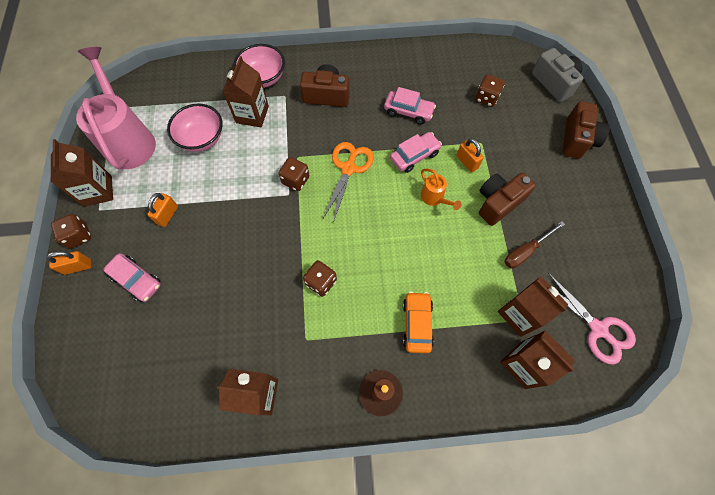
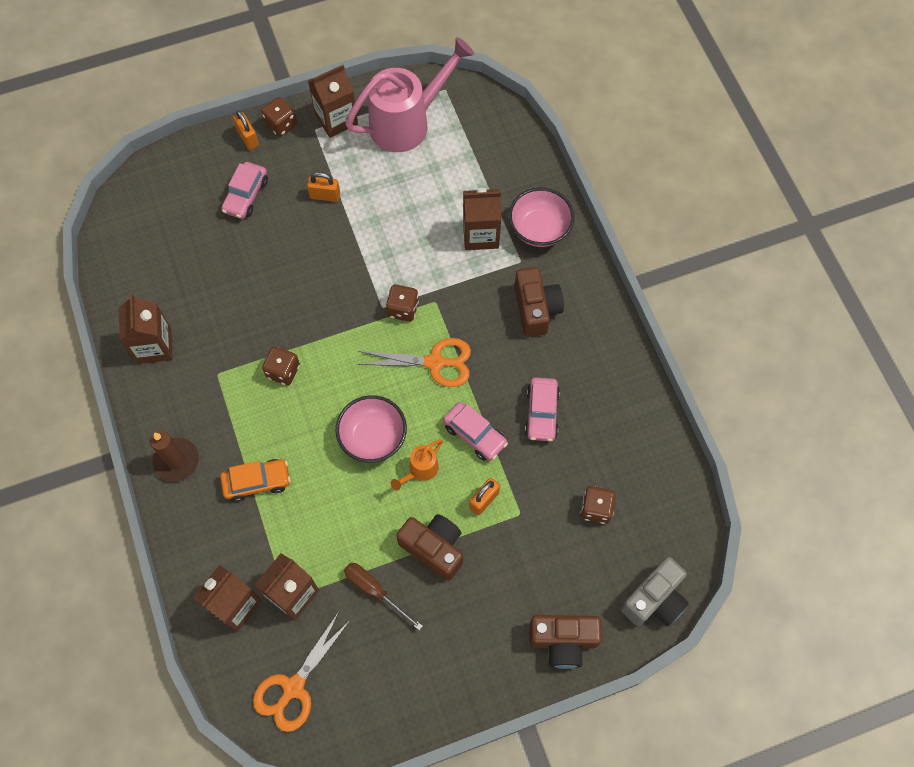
camera: 75 degrees right, 0 degrees up
(202, 139) = (430, 193): pink bowl -> pink bowl (373, 437)
(598, 329) = (293, 687): pink scissors -> orange scissors

